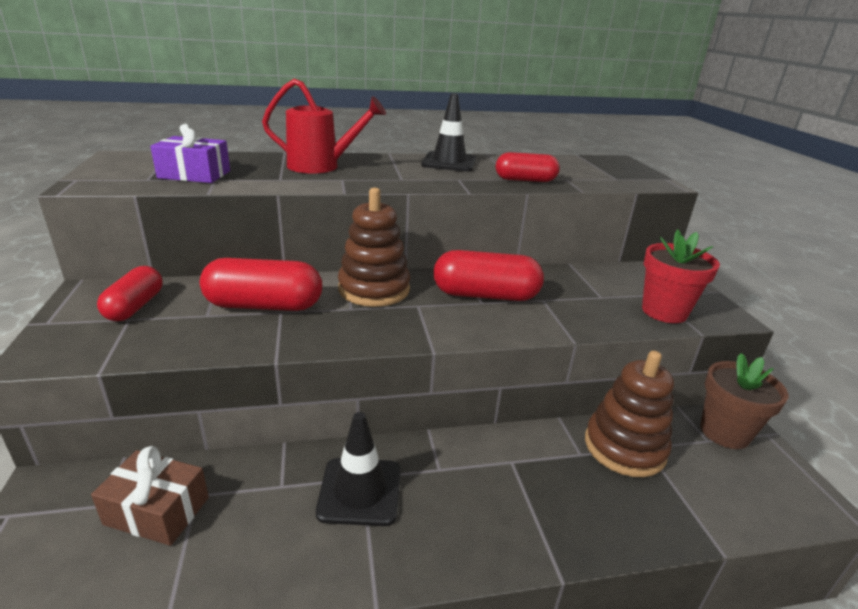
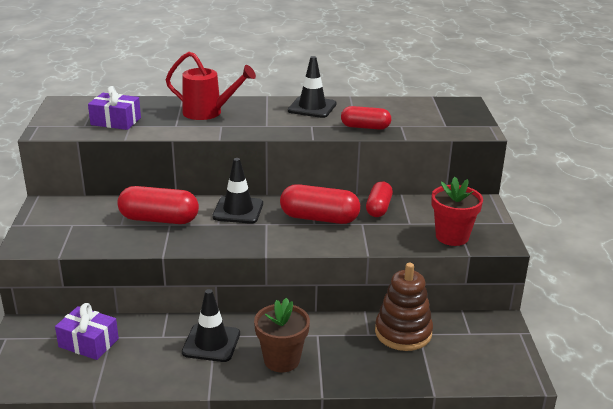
camera: 10 degrees right, 0 degrees up
(135, 307) = (75, 216): red capsule -> red capsule (378, 208)
(157, 510) = (88, 343): brown gift -> purple gift
(374, 289) = (238, 210): brown stacking toy -> black traffic cone
(724, 432) = (486, 329): brown flower pot -> brown flower pot (281, 360)

